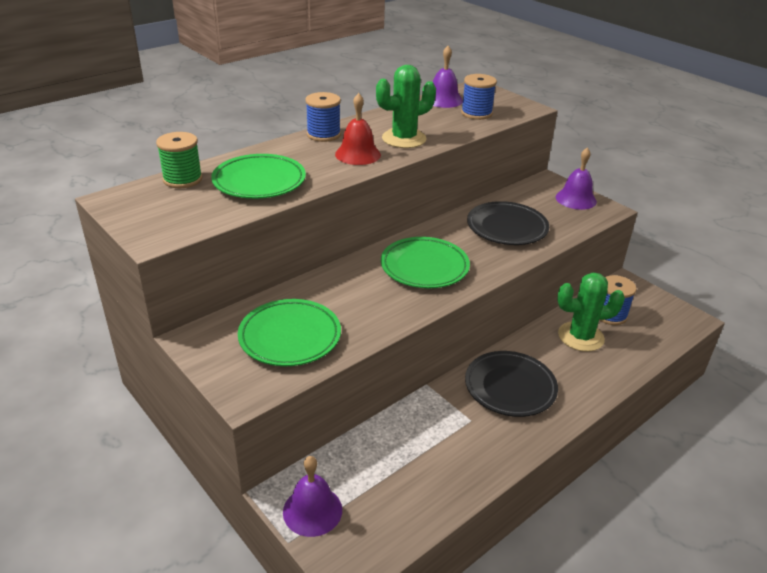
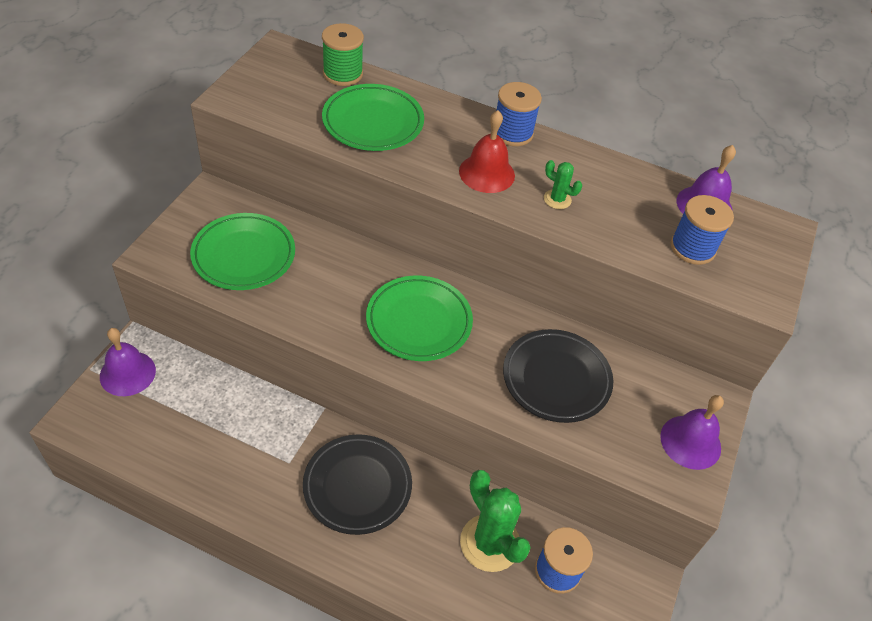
camera: 60 degrees right, 15 degrees up
(404, 139) = (557, 199): green cactus -> green cactus, size x0.48

